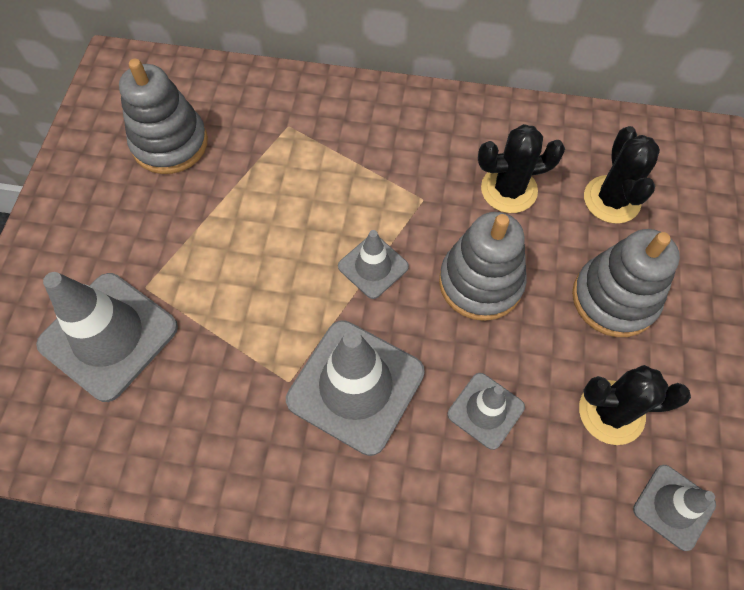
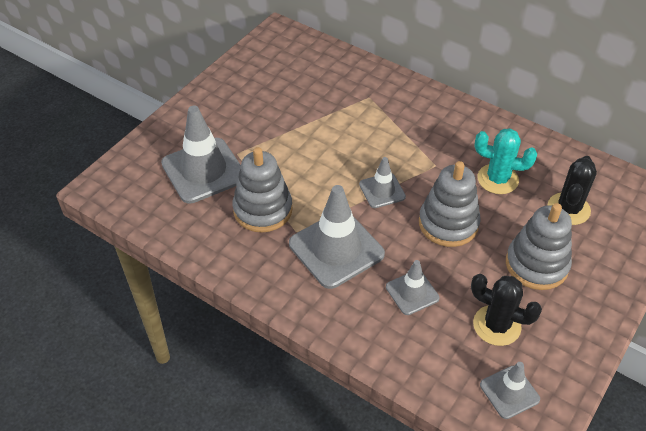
camera: 25 degrees right, 15 degrees down
(170, 143) = (290, 83): grey stacking toy -> grey stacking toy (263, 210)
(509, 190) = (497, 179): black cactus -> turquoise cactus

